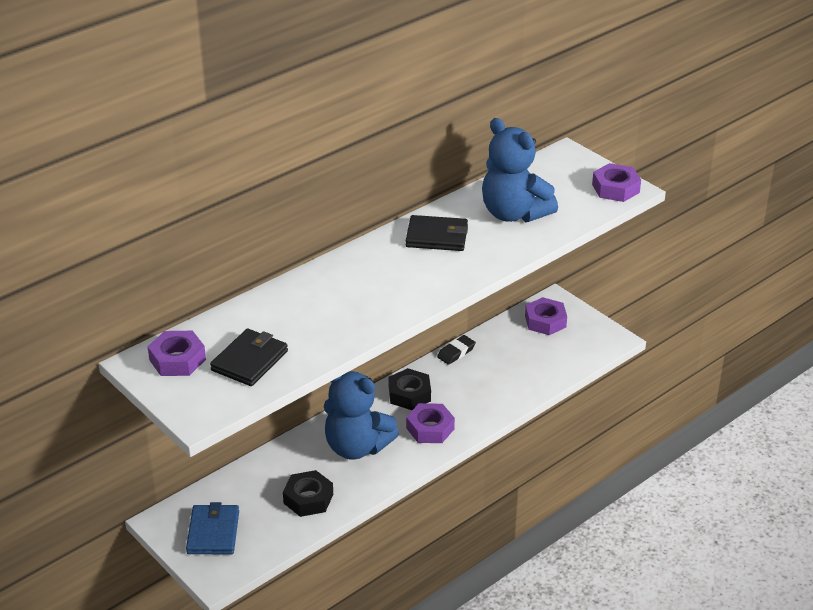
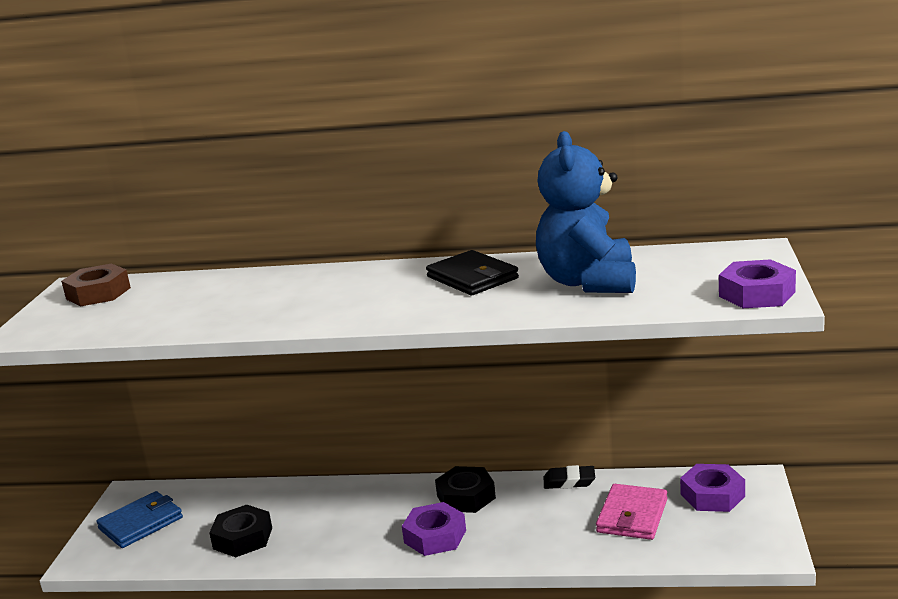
camera: 50 degrees right, 15 degrees down
(177, 360) = (98, 293): purple nut -> brown nut
(250, 360) = (134, 312): black wallet -> none
(356, 447) = (348, 517): blue teddy bear -> none
(521, 356) = (632, 516): none -> pink wallet

